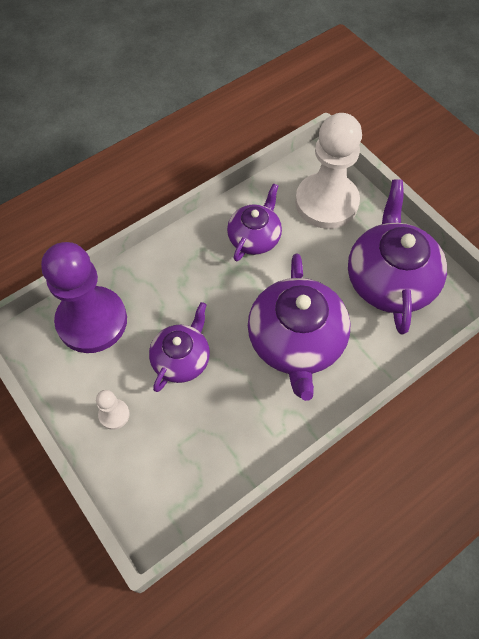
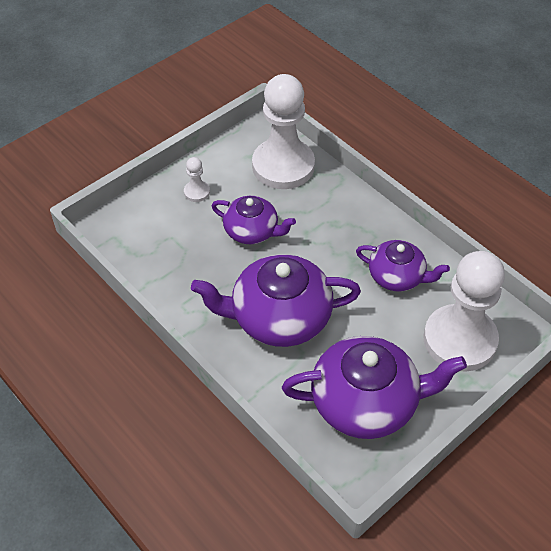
camera: 85 degrees right, 10 degrees down
(92, 321) = (283, 166): purple pawn -> white pawn

